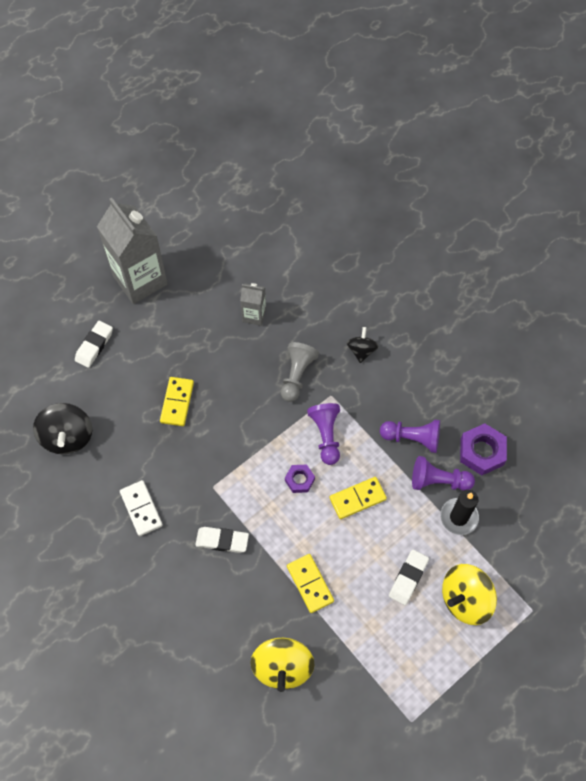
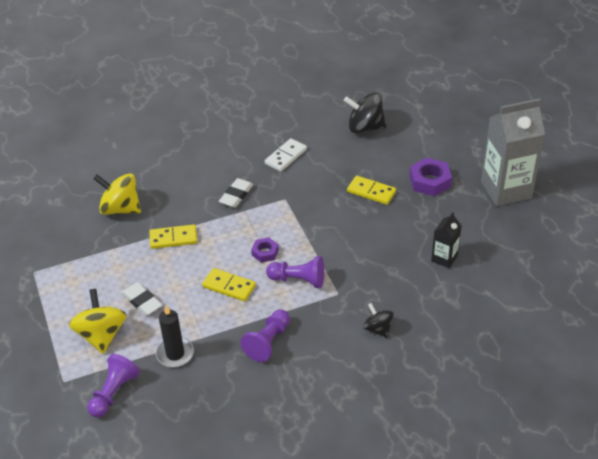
camera: 110 degrees right, 20 degrees down
(94, 345) = (445, 153): white eraser -> none
(141, 509) = (285, 156): white domino -> white domino turned 45 degrees counterclockwise
(254, 315) = (444, 258): grey carton -> black carton
(297, 375) = (368, 274): grey pawn -> none
(357, 499) = (229, 286): yellow domino -> yellow domino turned 60 degrees counterclockwise
(361, 350) = (378, 329): black spinning top -> black spinning top turned 150 degrees counterclockwise
(438, 481) = (217, 349): purple pawn -> purple pawn (114, 392)
(482, 452) = (229, 393): purple nut -> purple nut (430, 181)

